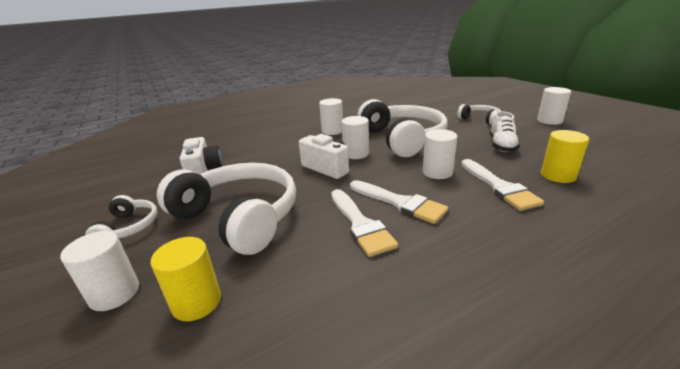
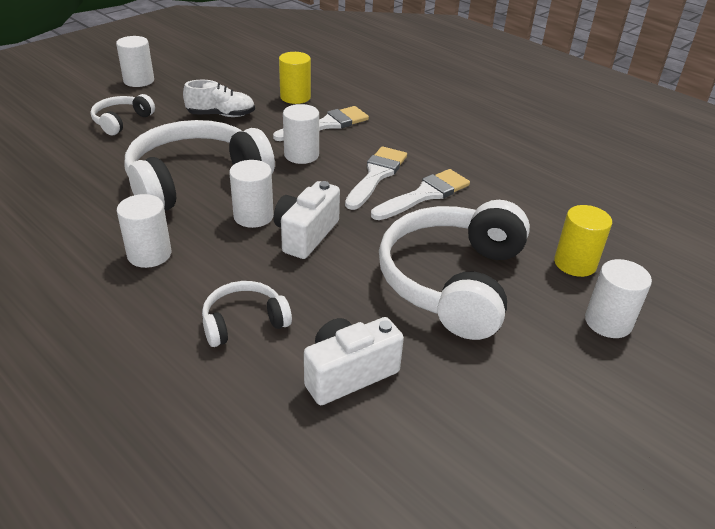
camera: 110 degrees left, 10 degrees up
(128, 227) = (526, 380): white headphones -> white headphones (244, 322)

